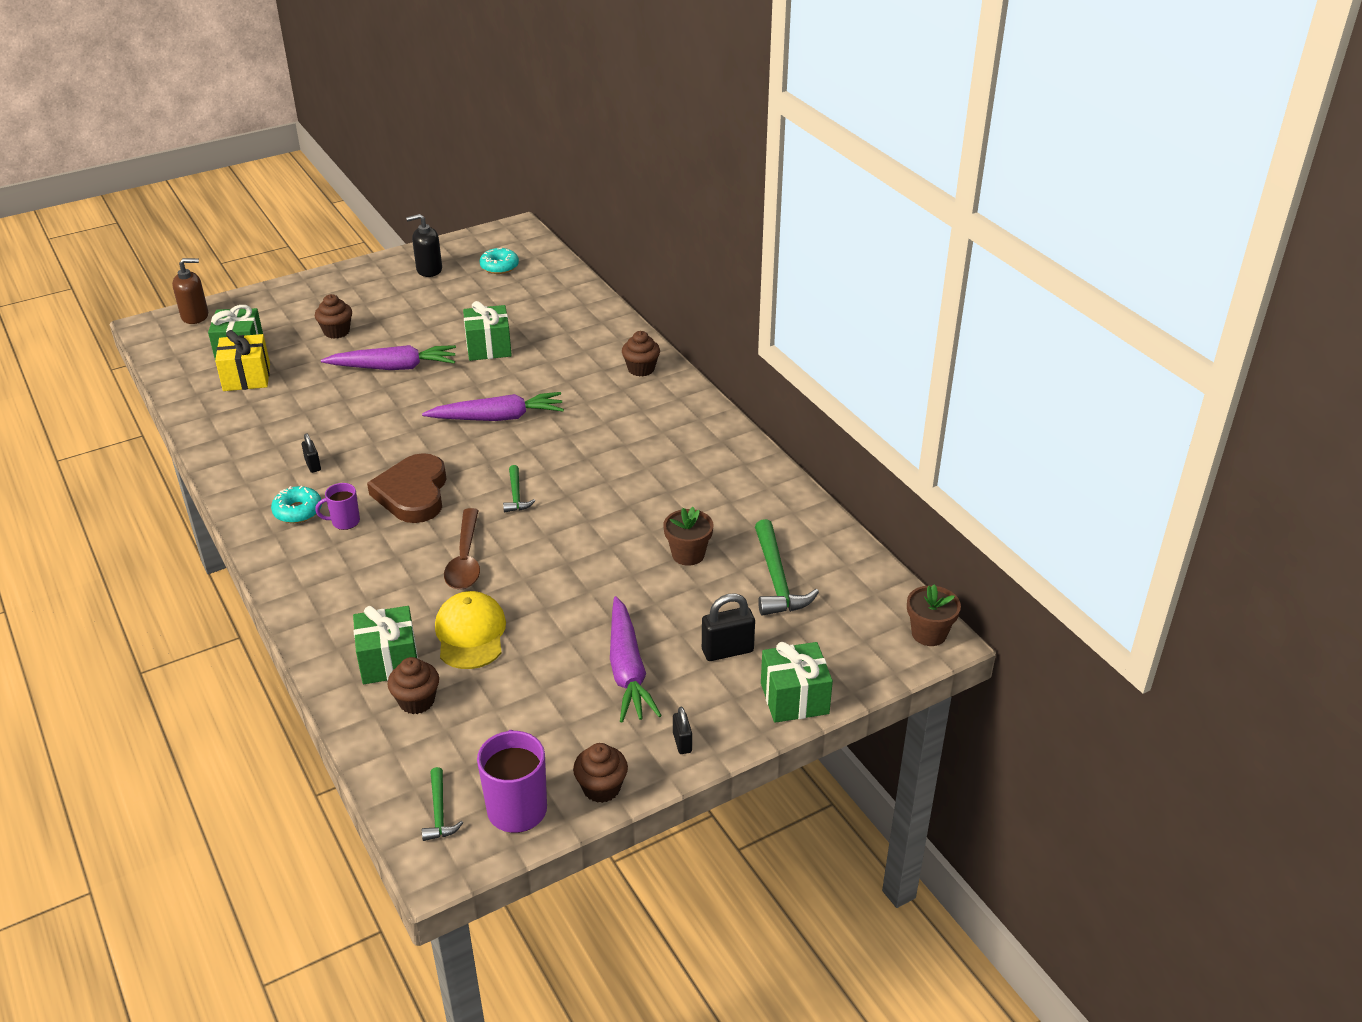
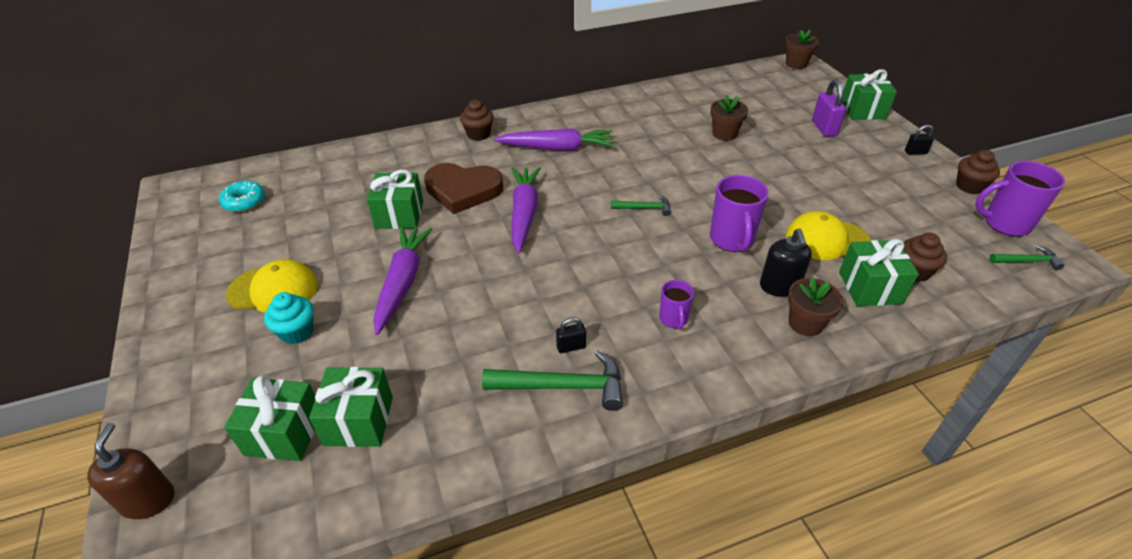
camera: 80 degrees left, 5 degrees up
(246, 377) = (359, 421): yellow gift -> green gift
(298, 511) = (652, 357): turquoise donut -> none
(336, 331) = (297, 332): brown cupcake -> turquoise cupcake
(336, 608) = (805, 323): none -> brown flower pot
(384, 310) = (273, 290): none -> yellow cap
(413, 493) = (633, 270): brown heart -> brown heart (463, 190)
(429, 270) = (209, 253): black soap dispenser -> black soap dispenser (779, 286)
(465, 559) = (731, 240): brown spoon -> purple mug
(627, 669) = (851, 168): purple carrot -> purple carrot (557, 148)
(727, 651) = (824, 128): black padlock -> purple padlock
(777, 579) = (750, 104): green hammer -> green hammer (563, 386)

